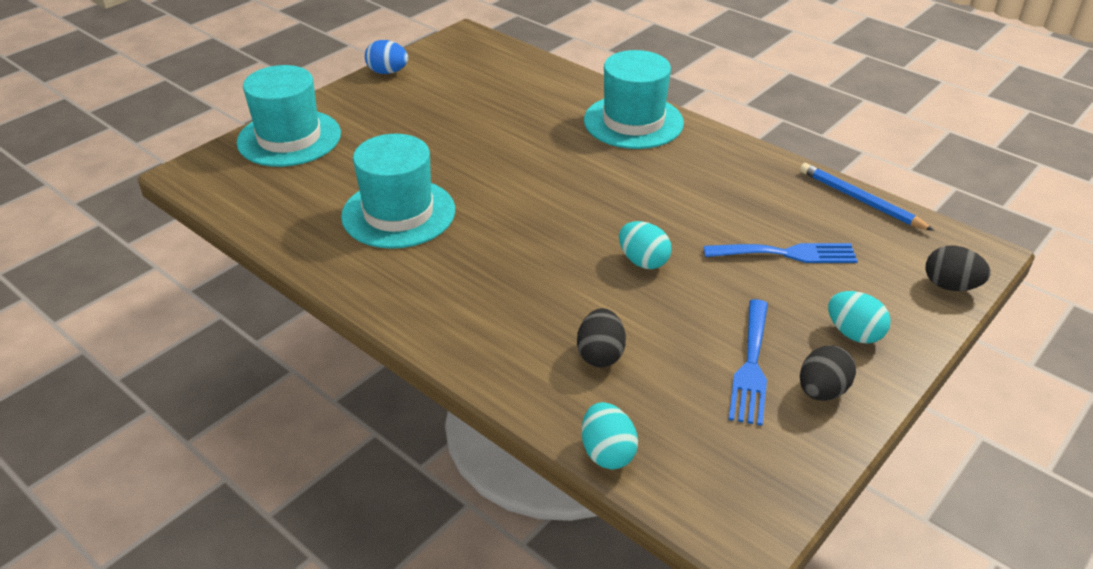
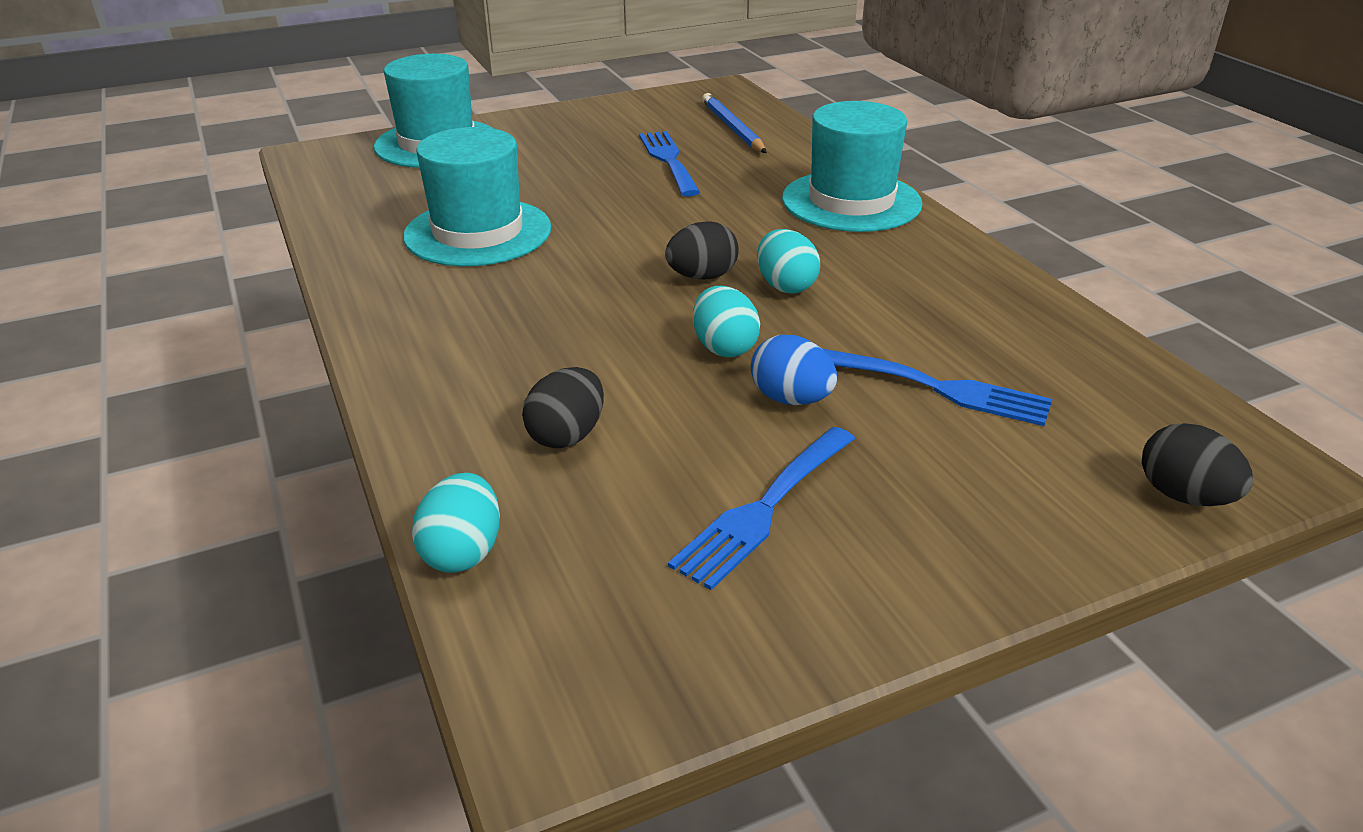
camera: 25 degrees right, 5 degrees down
(387, 72) = (601, 106): blue egg -> blue egg (791, 399)
(481, 114) = (668, 160): none -> blue fork
(822, 391) = (844, 574): black egg -> black egg (702, 277)
(853, 333) = (962, 514): turquoise egg -> turquoise egg (785, 286)
(860, 200) = (1114, 352): blue pencil -> blue pencil (732, 128)

